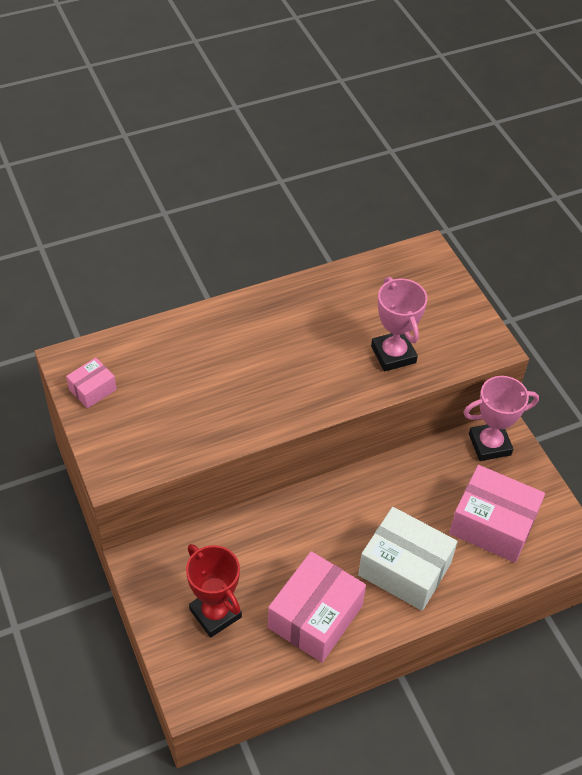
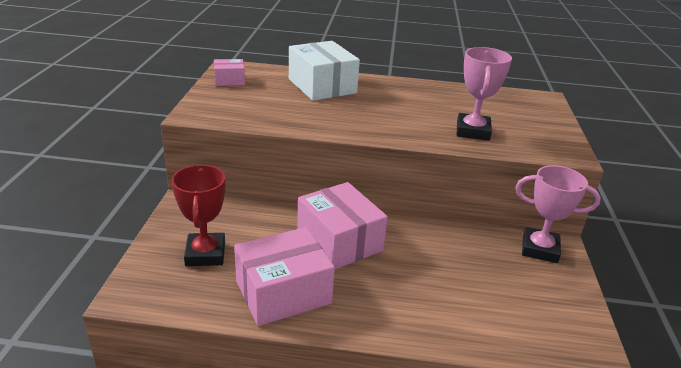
camera: 30 degrees right, 20 degrees down
(404, 569) = (393, 296): white box -> white box (322, 86)
(492, 524) = (506, 302): pink box -> pink box (339, 241)

